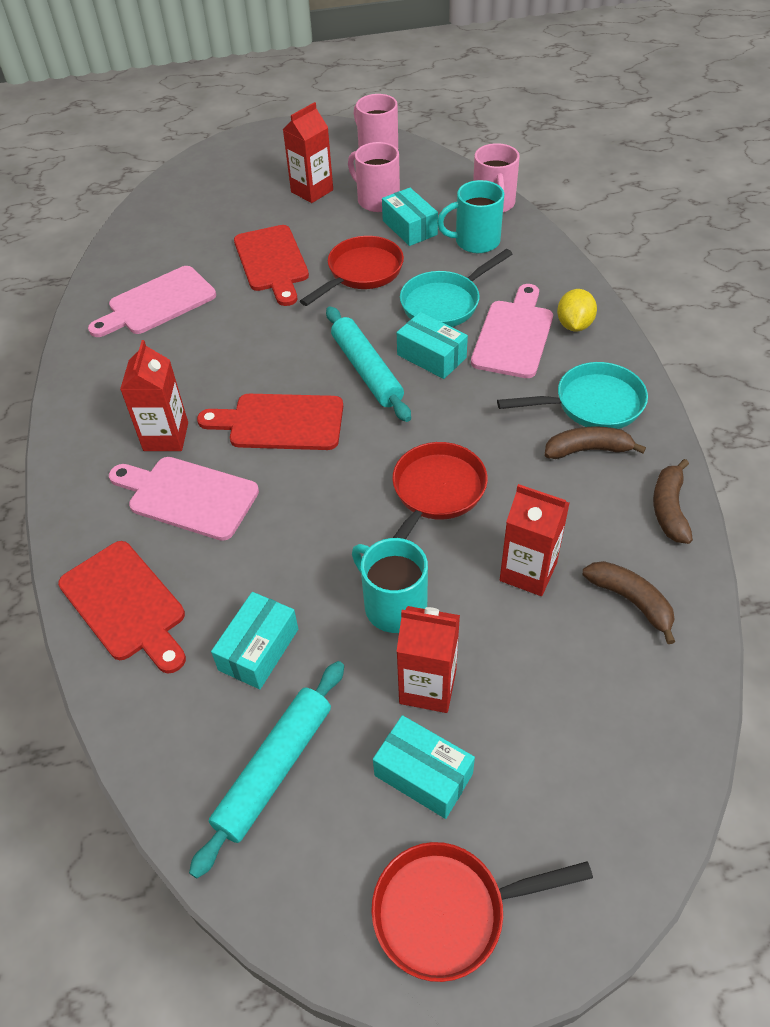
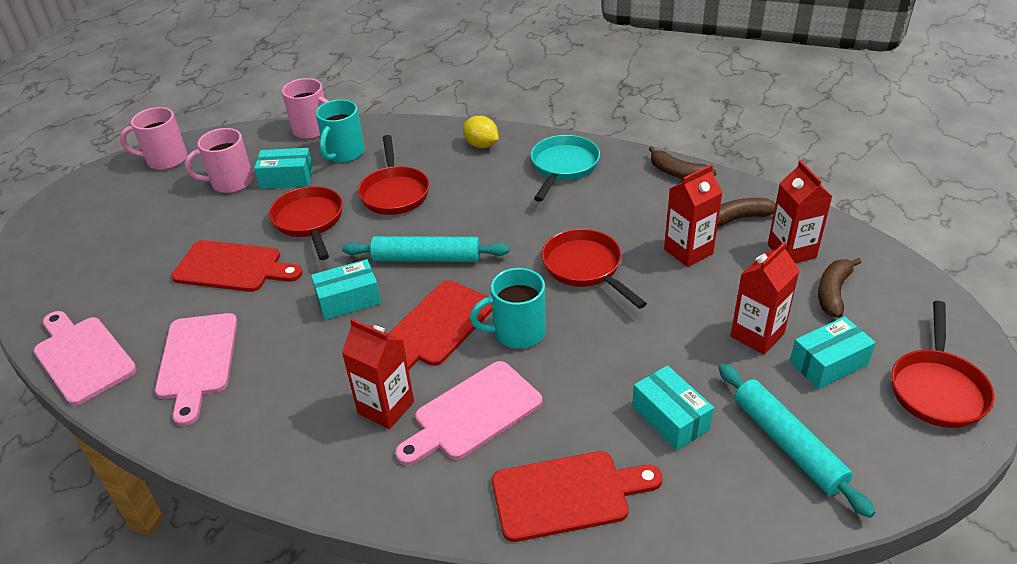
camera: 60 degrees left, 10 degrees down
(312, 191) = (168, 213): red carton -> red carton (791, 251)
(393, 605) = (675, 327): turquoise mug -> turquoise mug (517, 332)
(431, 356) = (445, 220): turquoise box -> turquoise box (348, 300)
(444, 303) = (394, 193): turquoise pan -> red pan
(513, 335) = (464, 174): pink cutting board -> pink cutting board (82, 357)
(588, 450) = (602, 185): brown banana -> brown banana (833, 293)

